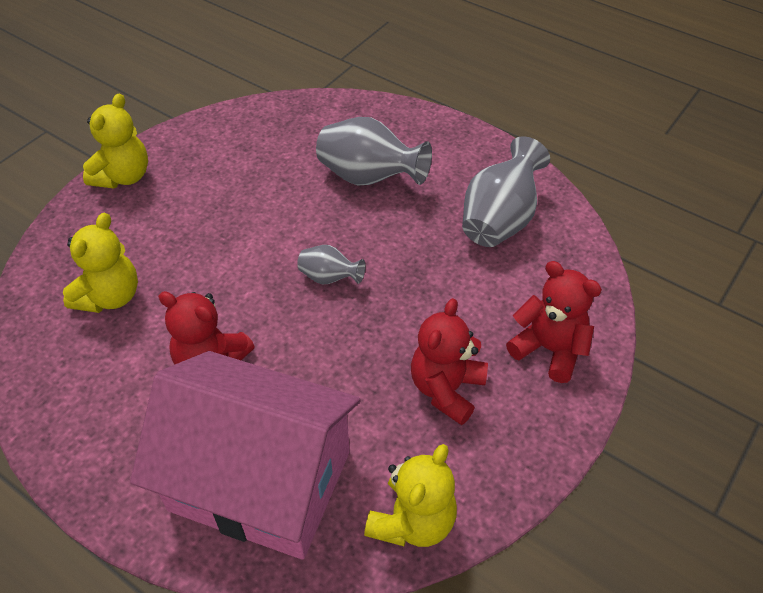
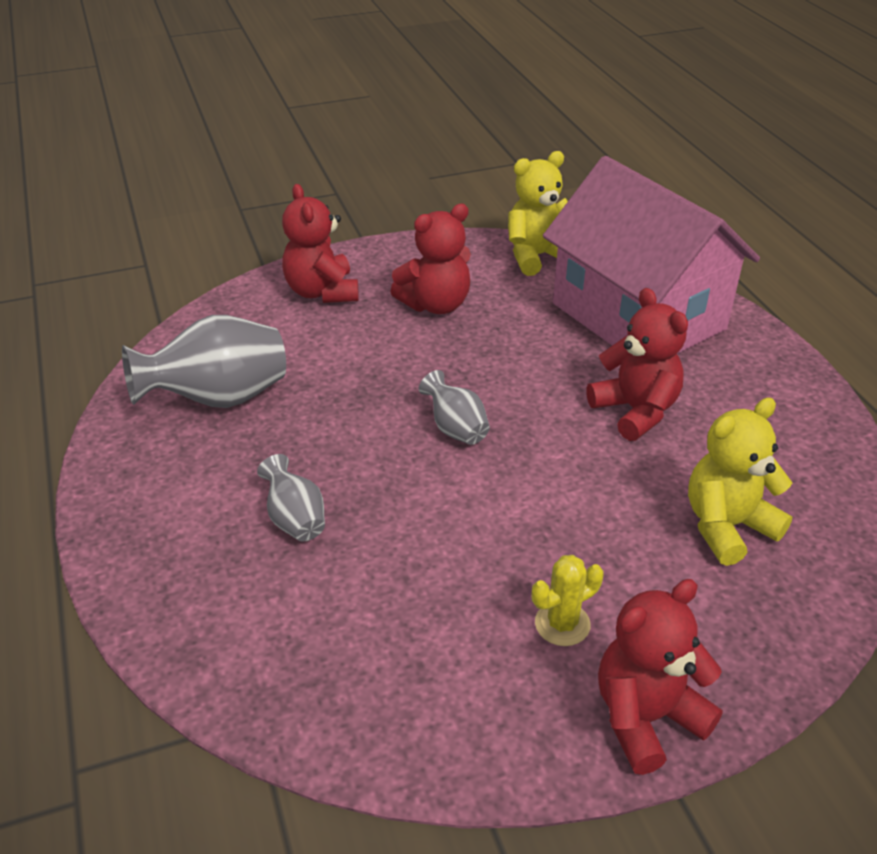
camera: 145 degrees left, 10 degrees down
(123, 176) = (646, 717): yellow teddy bear -> red teddy bear
(185, 196) = (562, 624): none -> yellow cactus
(369, 178) = (295, 520): grey vase -> grey vase, size x0.53

